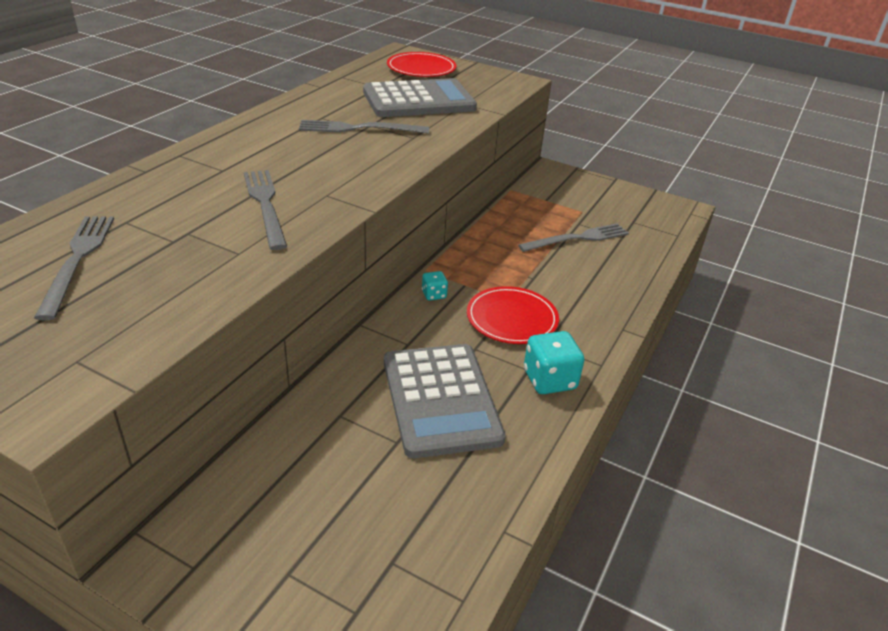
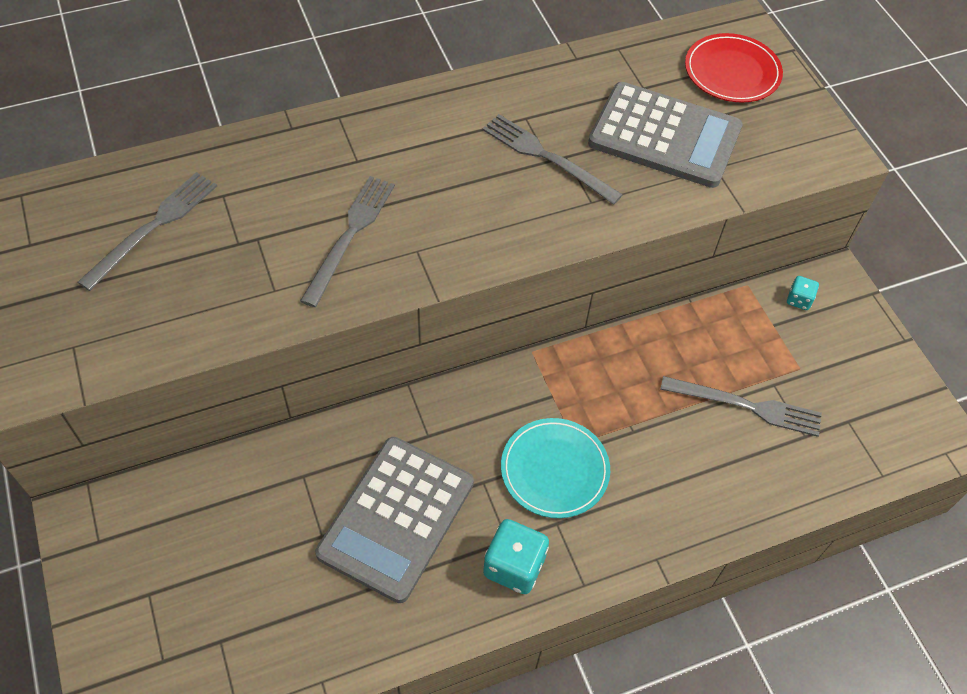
camera: 40 degrees right, 20 degrees up
(434, 295) = (509, 390): turquoise dice -> turquoise dice (799, 300)
(512, 319) = (554, 470): red plate -> turquoise plate

